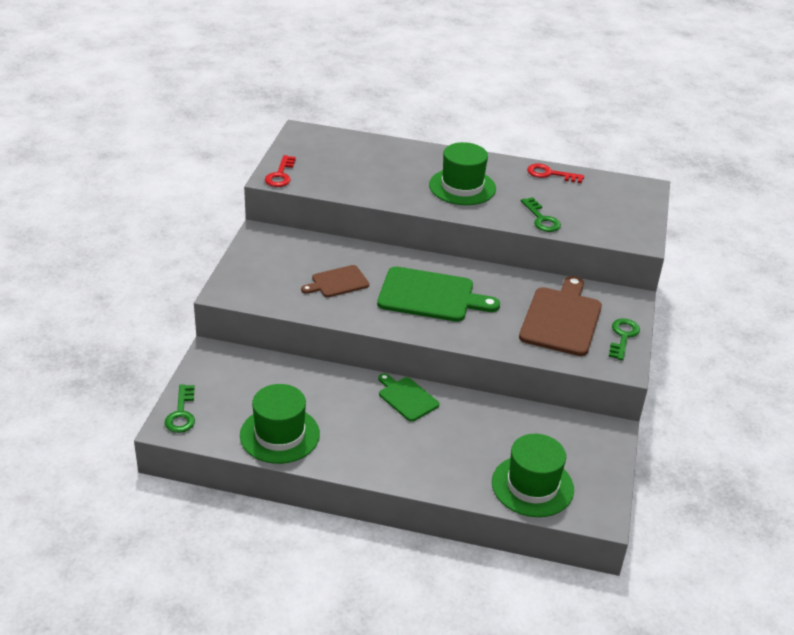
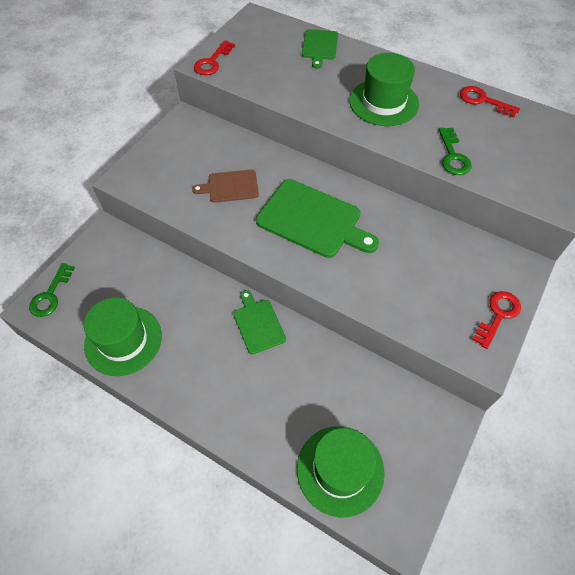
camera: 20 degrees right, 20 degrees up
(379, 149) = (319, 46): none -> green cutting board
(561, 319) = (438, 277): brown cutting board -> none
(623, 336) = (498, 315): green key -> red key

